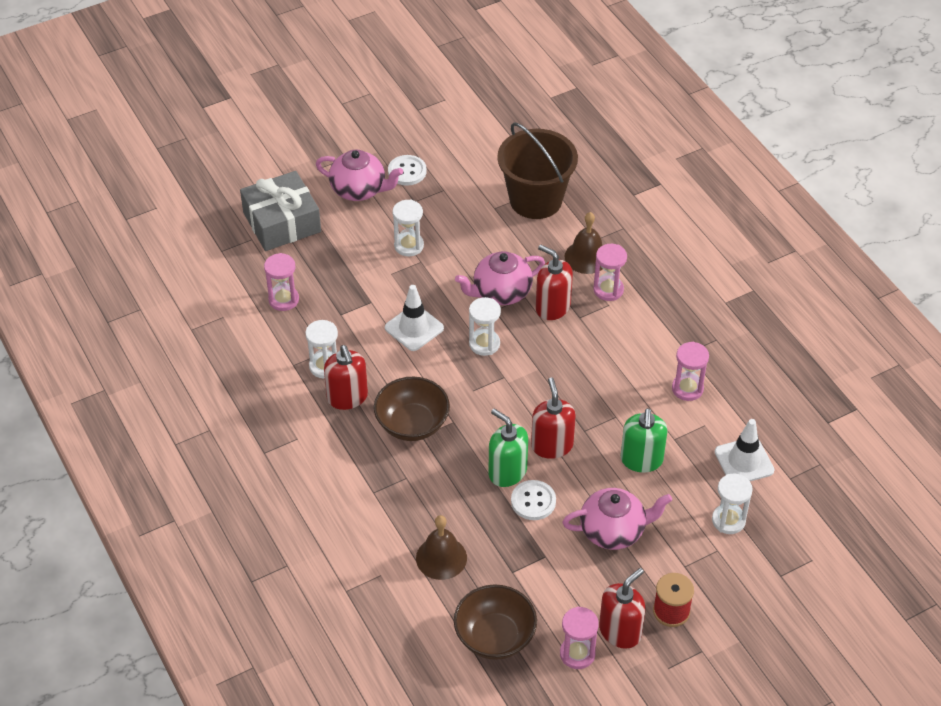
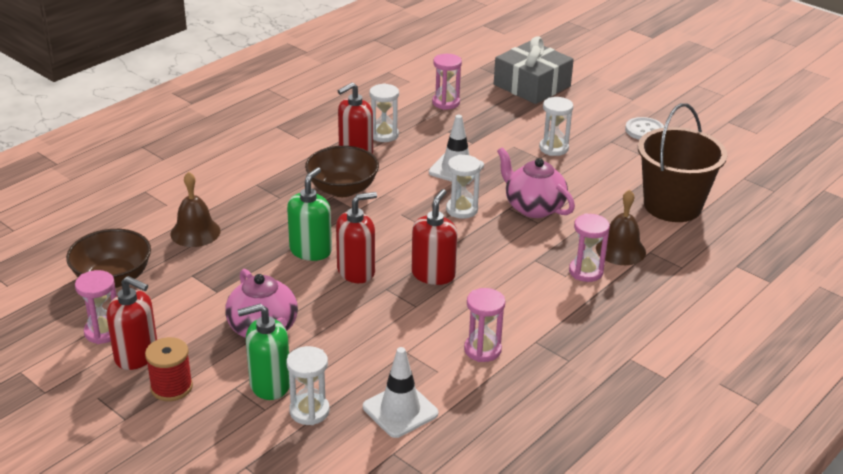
camera: 70 degrees right, 15 degrees down
(359, 190) = (600, 112): pink teapot -> none
(533, 501) = (281, 272): white button -> none
(552, 307) = (536, 241): red soap dispenser -> red soap dispenser (433, 274)
(641, 460) = (365, 333): green soap dispenser -> green soap dispenser (269, 384)

